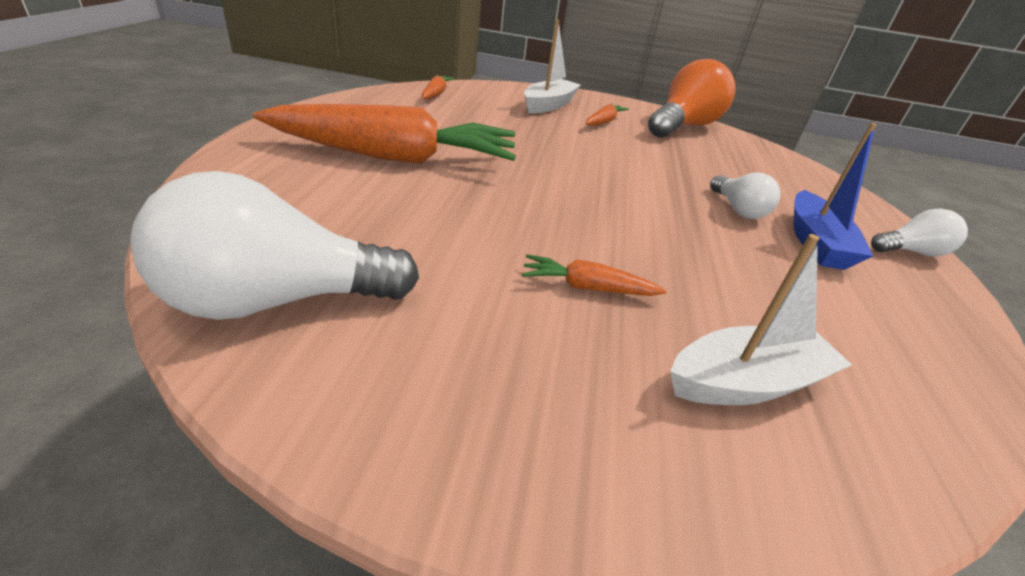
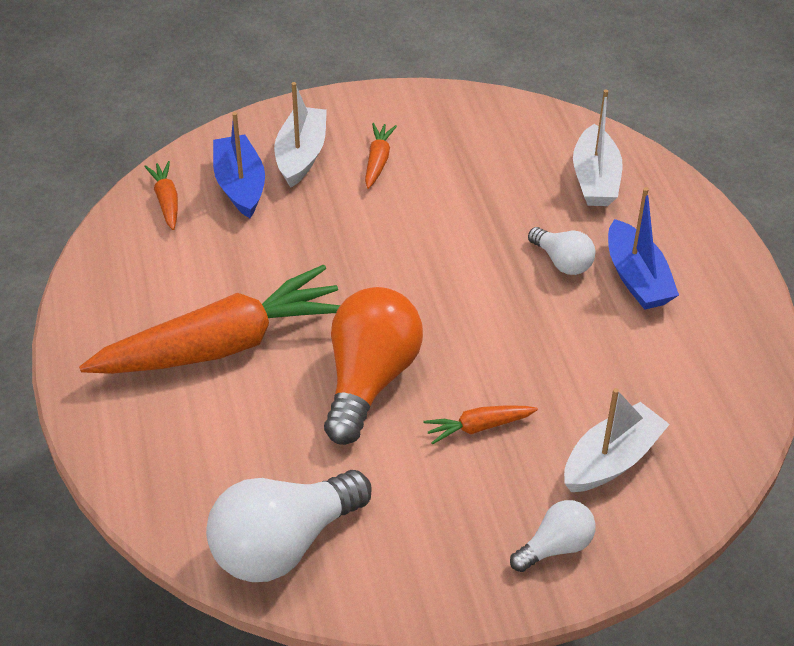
camera: 20 degrees left, 10 degrees up
(493, 103) = (240, 185): none -> blue boat
(683, 126) = (465, 121): orange light bulb -> orange light bulb (369, 380)
(785, 178) = (595, 179): none -> white boat
(910, 252) = (717, 249): white light bulb -> white light bulb (555, 547)

